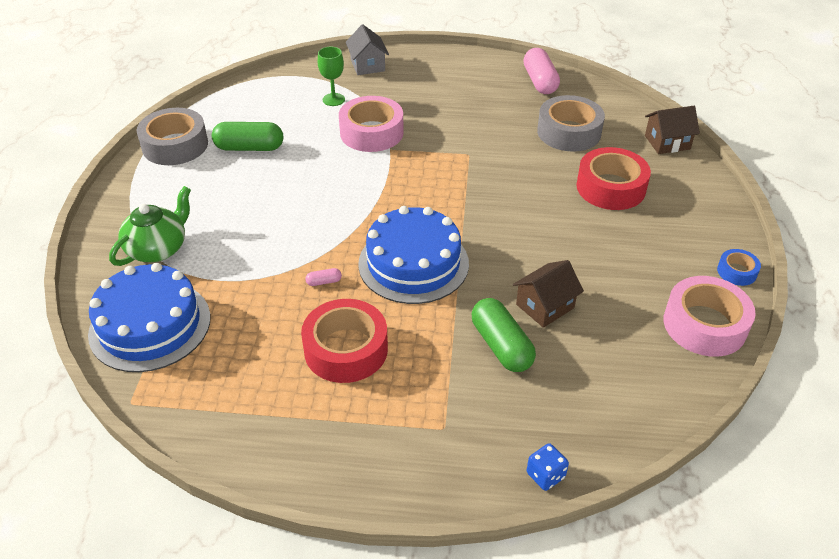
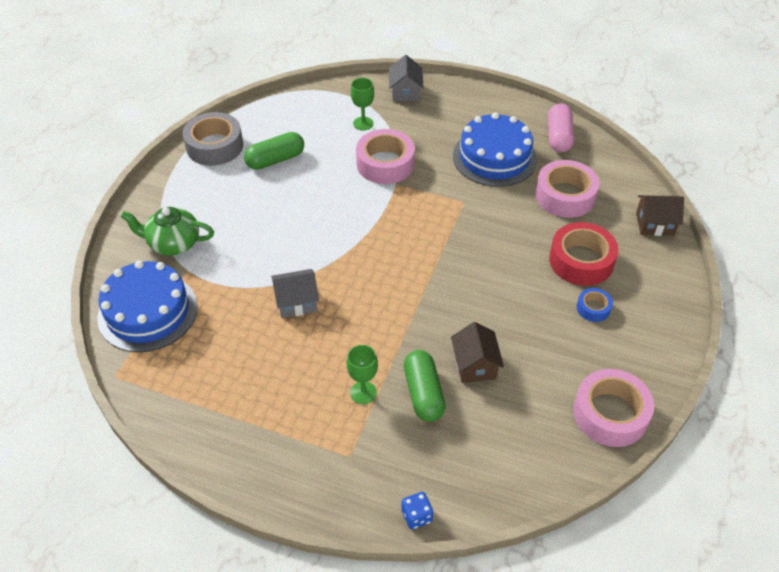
camera: 15 degrees right, 5 degrees up
(158, 249) = (173, 243): green teapot -> green teapot turned 135 degrees counterclockwise
(249, 148) = (275, 160): green capsule -> green capsule turned 45 degrees counterclockwise
(324, 282) = (296, 302): pink capsule -> grey house
(346, 349) = (294, 368): red tape -> none
(413, 263) = (377, 300): blue cake -> blue cake (494, 157)
(434, 359) = (363, 392): none -> green goblet
(545, 306) = (475, 365): brown house -> brown house turned 75 degrees counterclockwise
(569, 132) = (565, 196): grey tape -> pink tape
(736, 272) = (663, 369): blue tape -> blue tape (593, 308)

